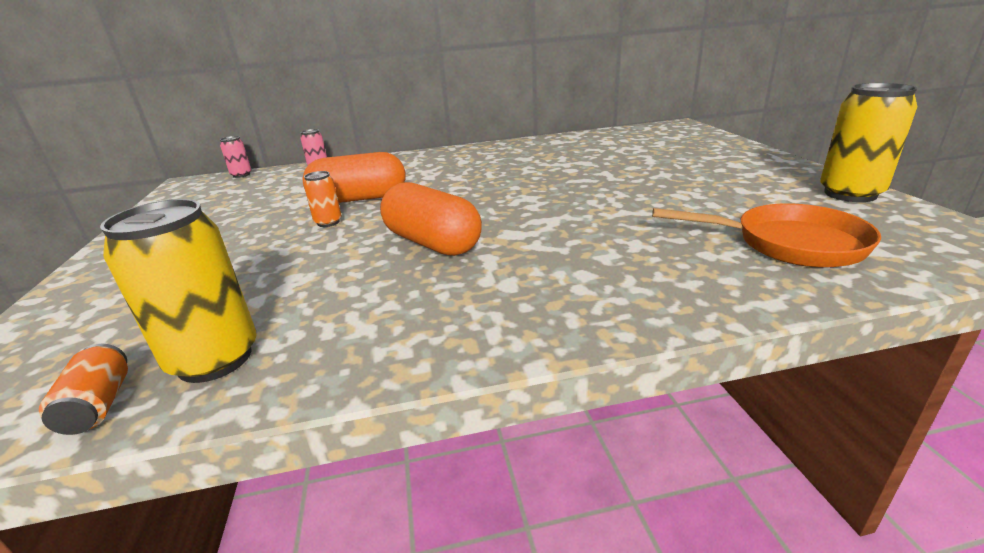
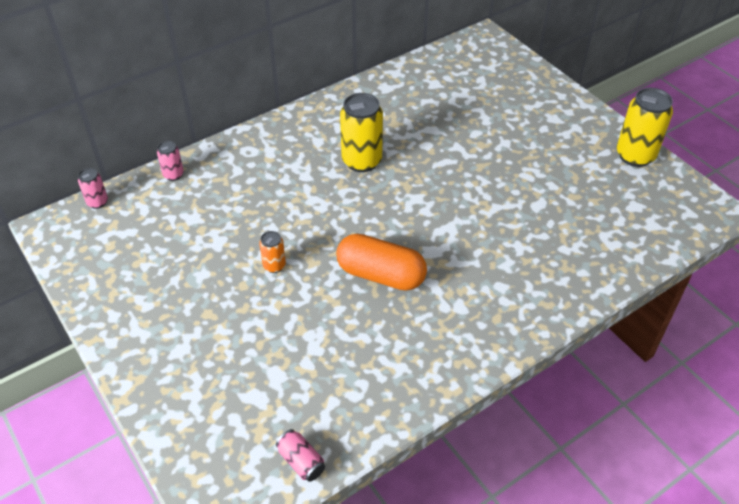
camera: 25 degrees left, 20 degrees up
(99, 405) = (301, 461): orange can -> pink can
(215, 359) = (333, 415): yellow can -> yellow can (362, 161)
(359, 199) = (270, 225): orange capsule -> none
(788, 244) = (607, 227): orange pan -> none

